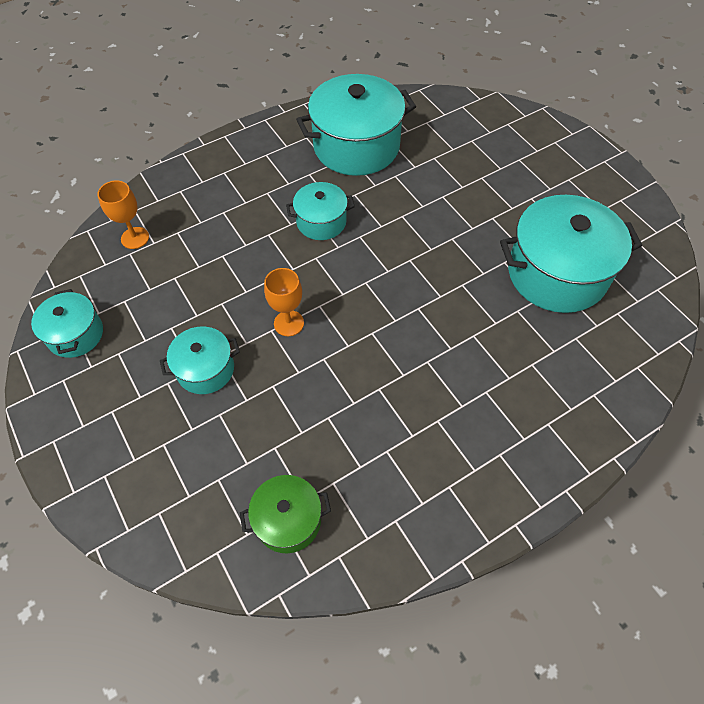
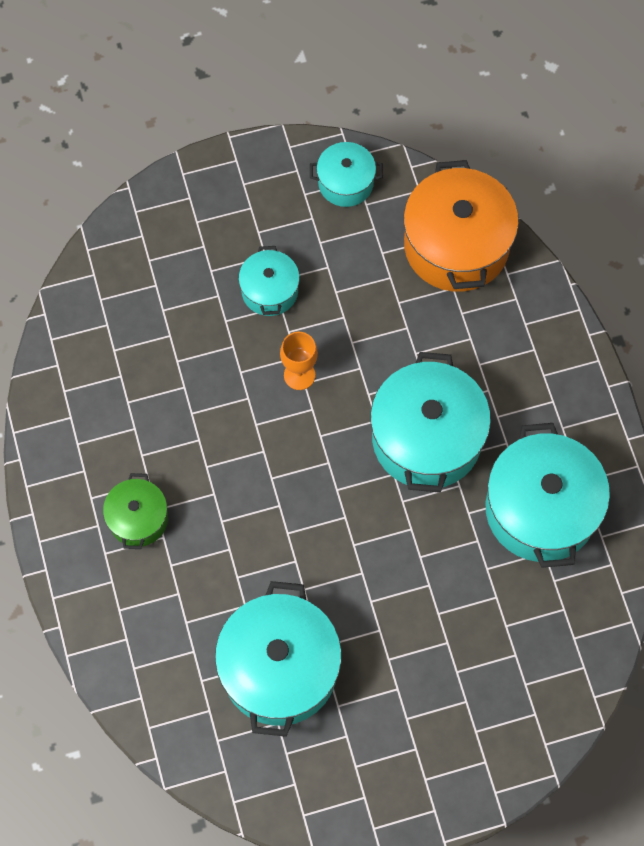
camera: 105 degrees right, 10 degrees up
(135, 238) = (456, 245): orange goblet -> orange pot
(288, 520) = (101, 333): green pot -> green pot (138, 519)
(321, 222) = (426, 438): turquoise pot -> turquoise pot, size x1.87

